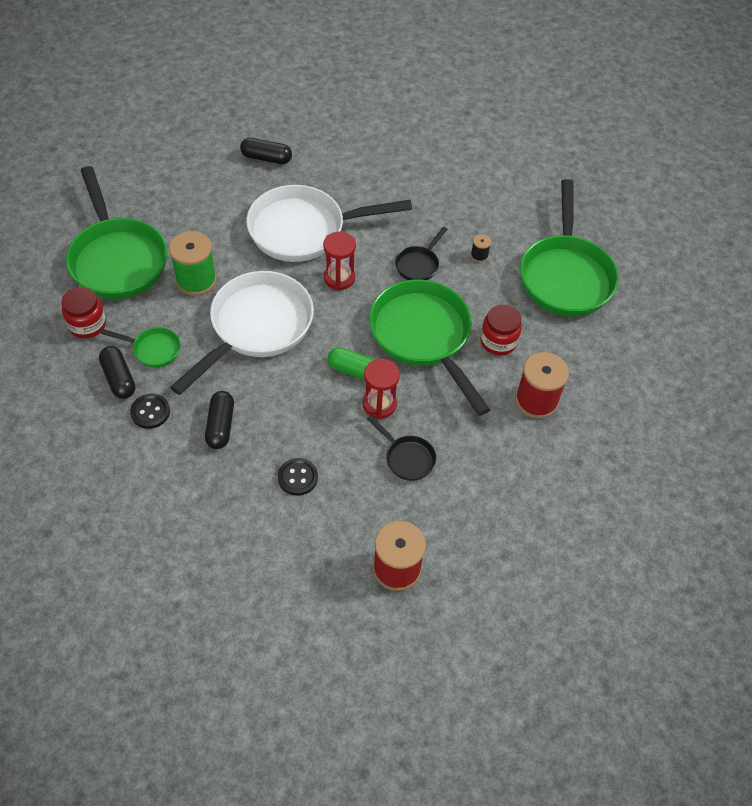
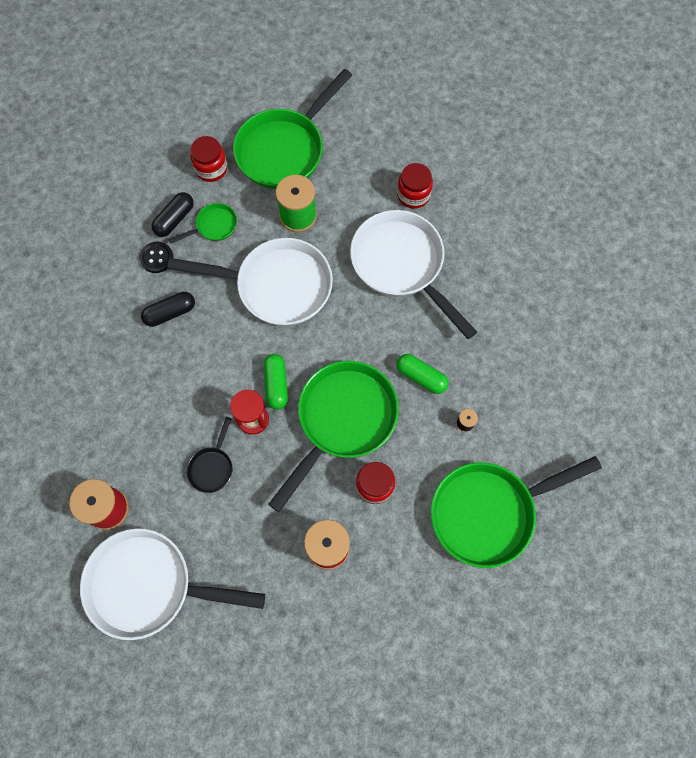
camera: 65 degrees right, 15 degrees up
(153, 349) = (213, 226): green pan -> green pan turned 105 degrees counterclockwise
(242, 191) = (413, 195): none -> red jar
(266, 158) = (464, 192): black capsule -> none
(297, 477) = (152, 393): black button -> none
(339, 278) = (366, 320): red hourglass -> none
(418, 265) = (421, 377): black pan -> green capsule
(497, 563) = (149, 585): none -> white pan

